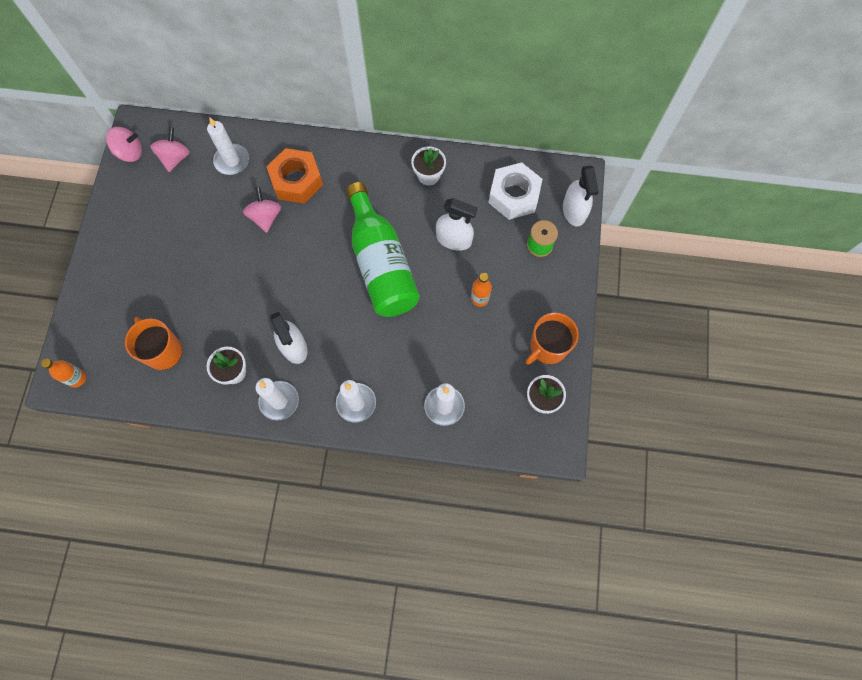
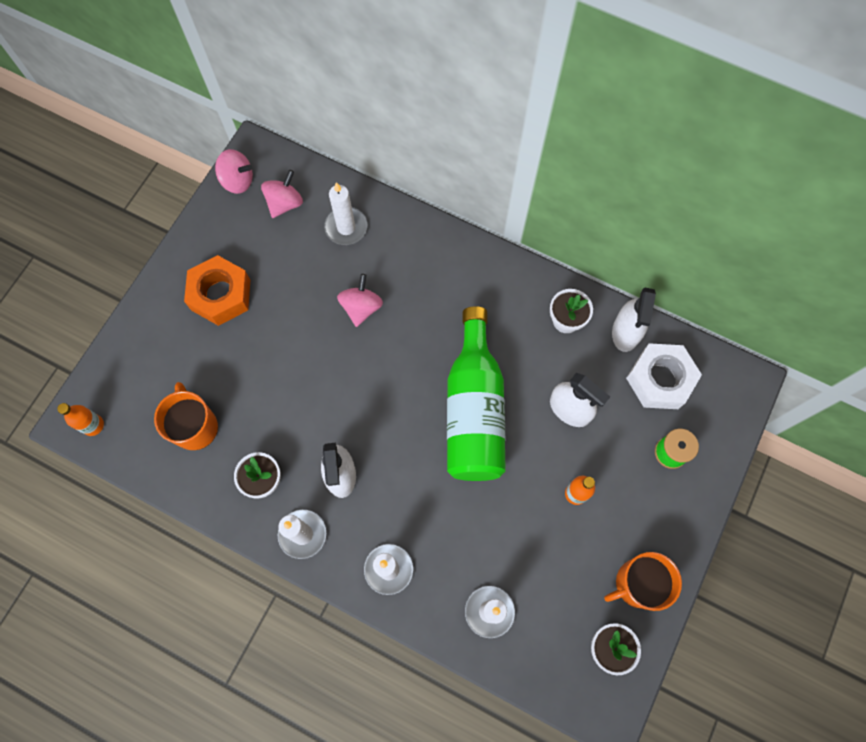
camera: 20 degrees right, 0 degrees up
(296, 181) = (411, 275): orange nut -> orange nut (220, 295)
(574, 211) = (727, 424): white spray bottle -> white spray bottle (626, 332)

